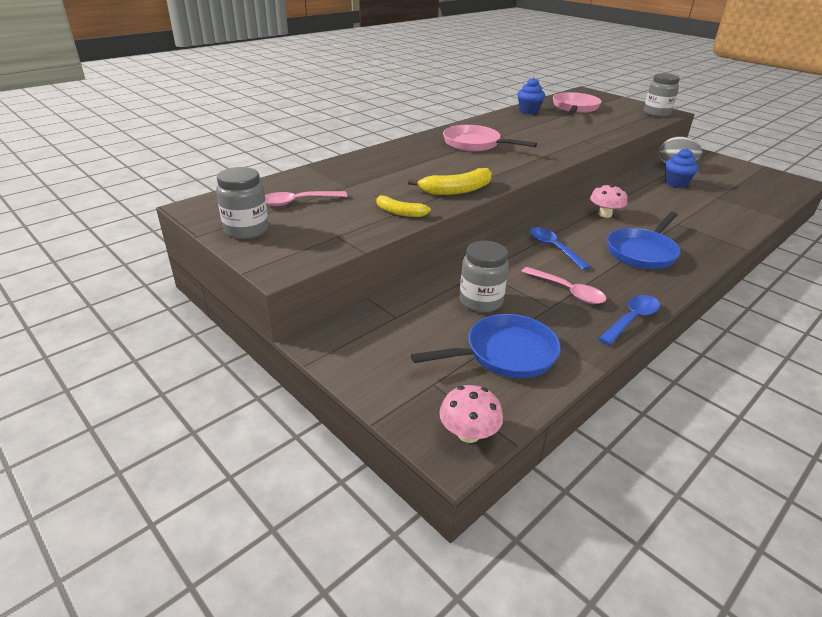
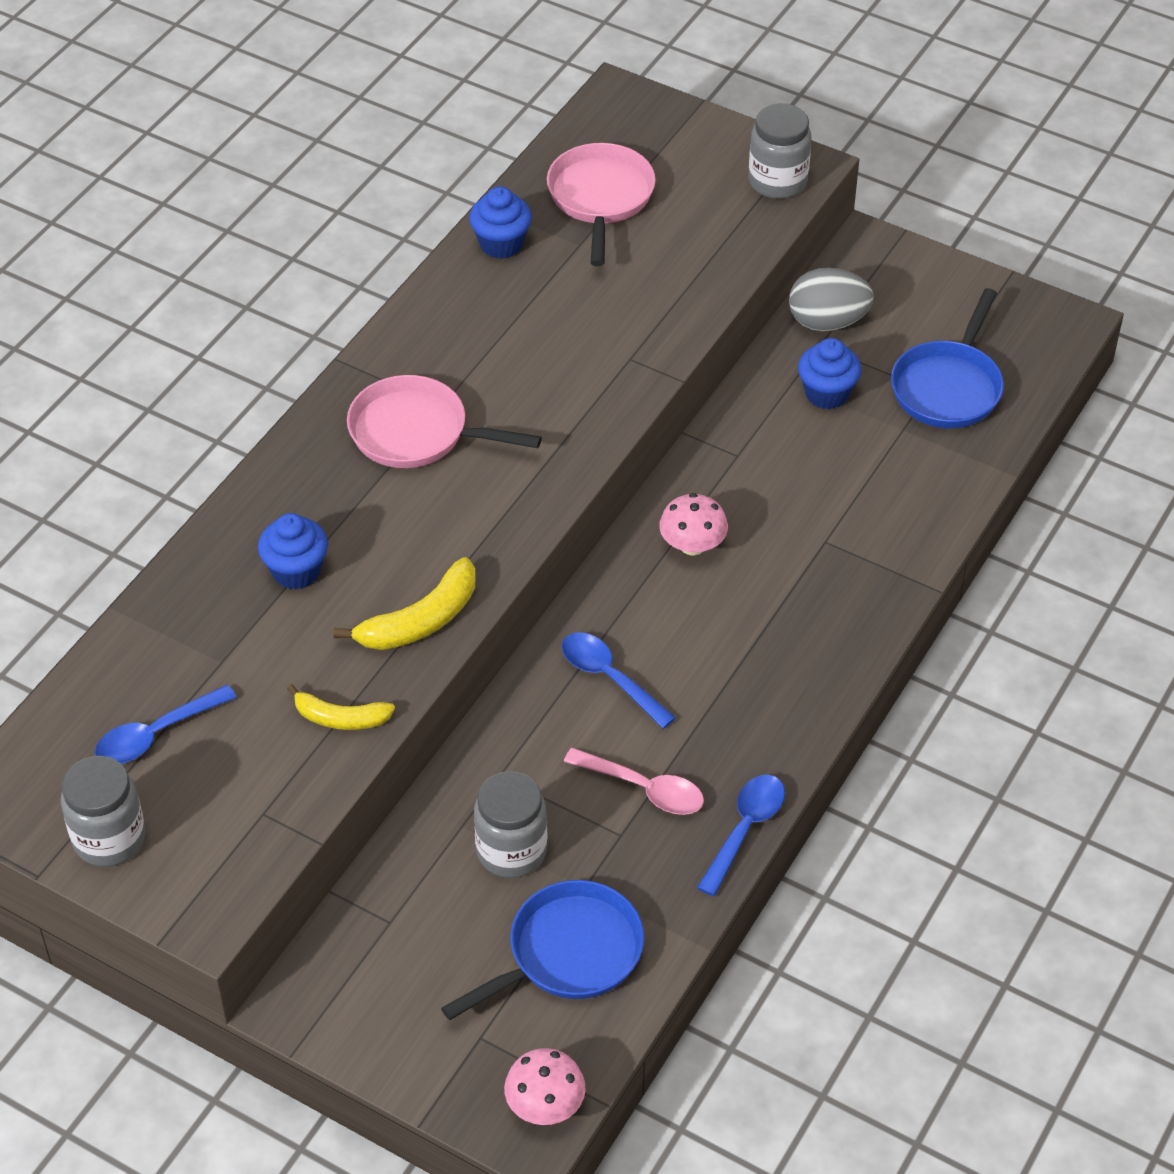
camera: 15 degrees left, 15 degrees up
(298, 202) = (156, 734): pink spoon -> blue spoon
(399, 168) = (296, 571): none -> blue cupcake
(642, 252) = (761, 648): blue pan -> blue pan (948, 387)

